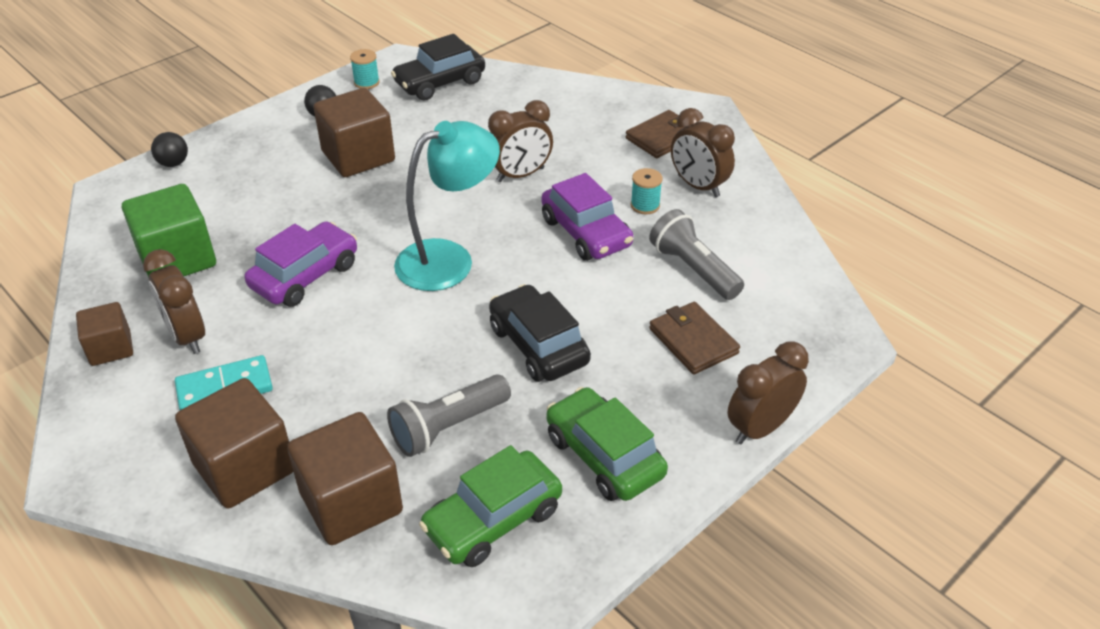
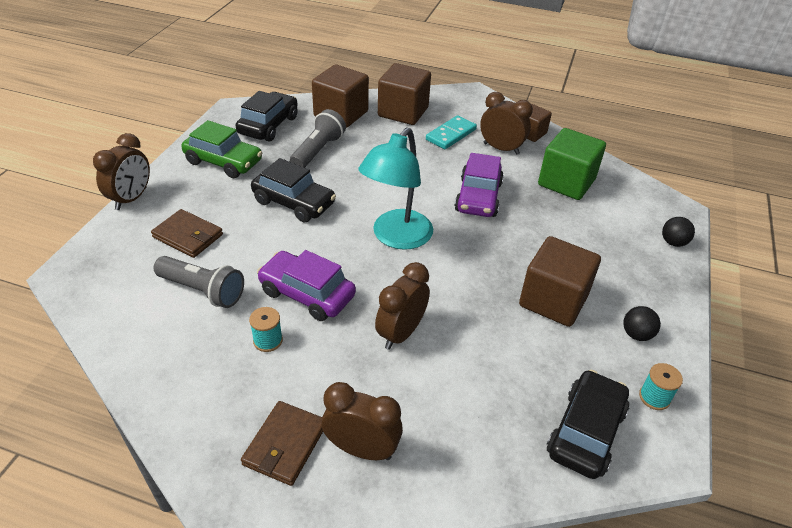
camera: 150 degrees right, 0 degrees up
(493, 520) = (268, 125): green car -> black car
(698, 186) = (223, 384): brown clock -> brown clock (361, 449)

